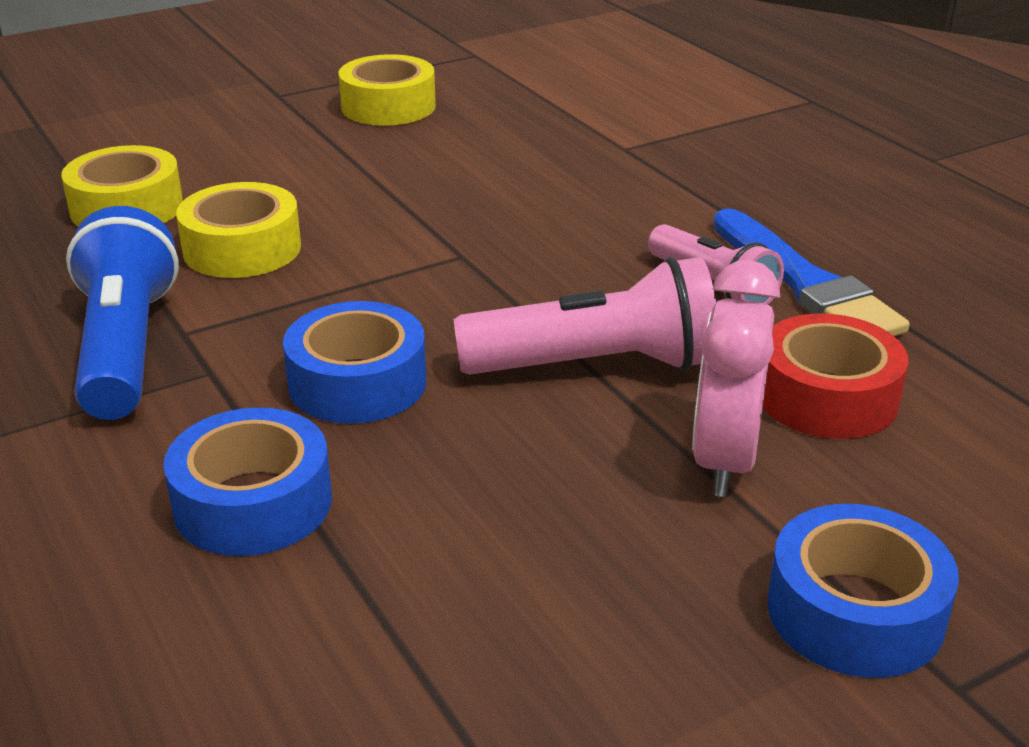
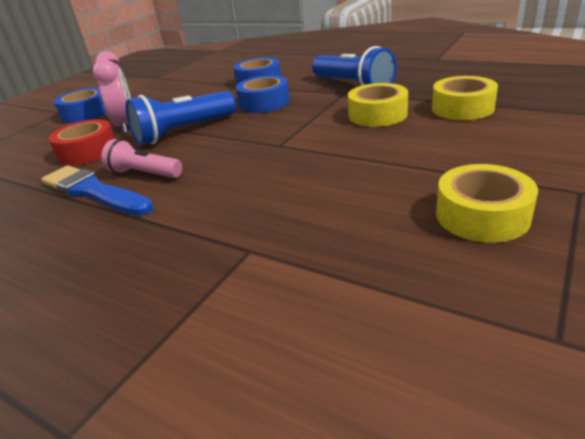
camera: 155 degrees right, 0 degrees up
(597, 366) = (183, 132): pink flashlight -> blue flashlight

